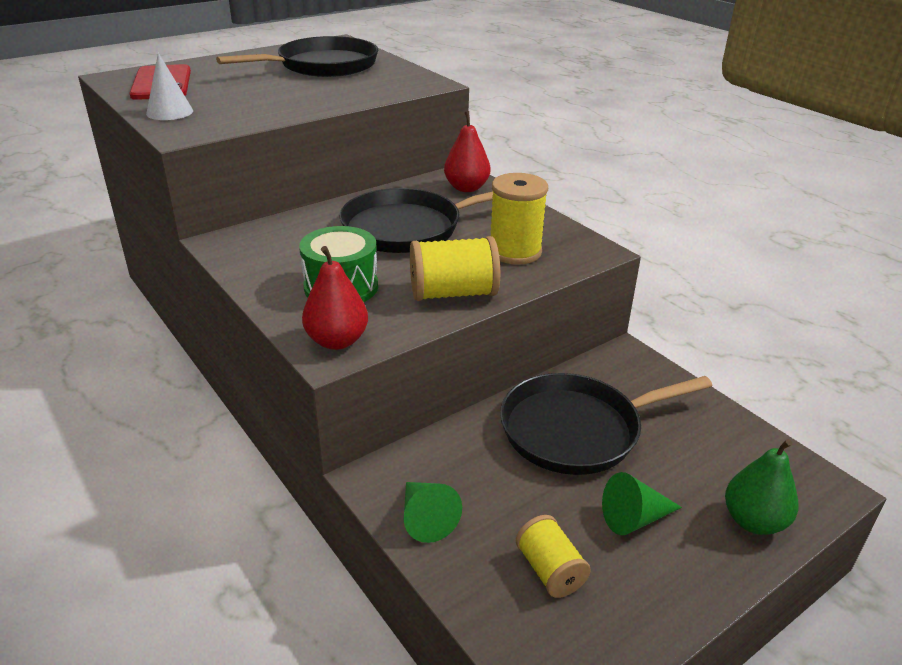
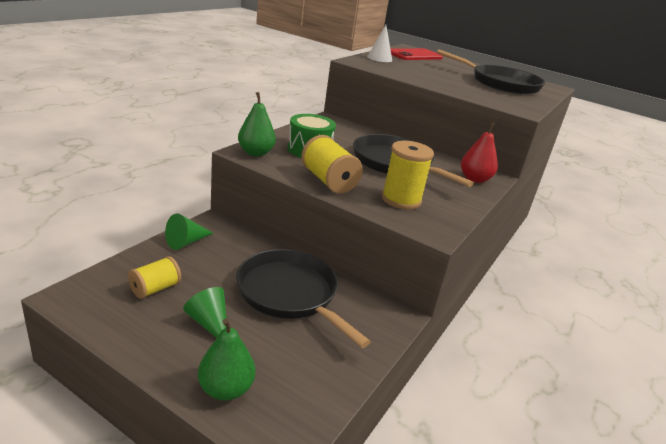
camera: 65 degrees right, 5 degrees down
(337, 341) = (255, 153): red pear -> green pear

